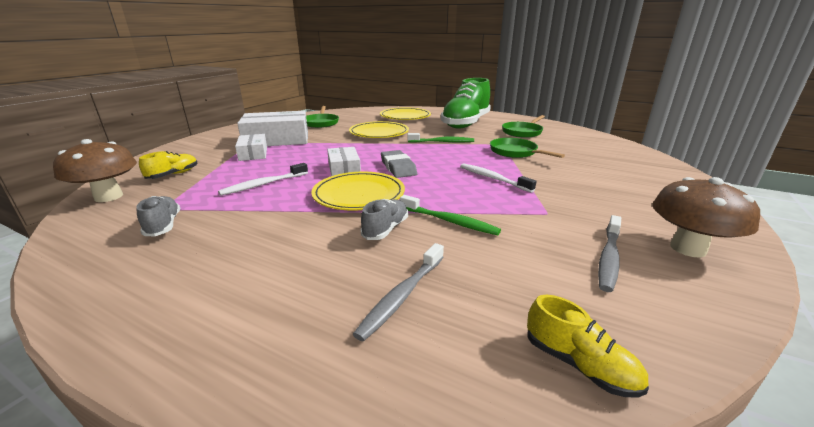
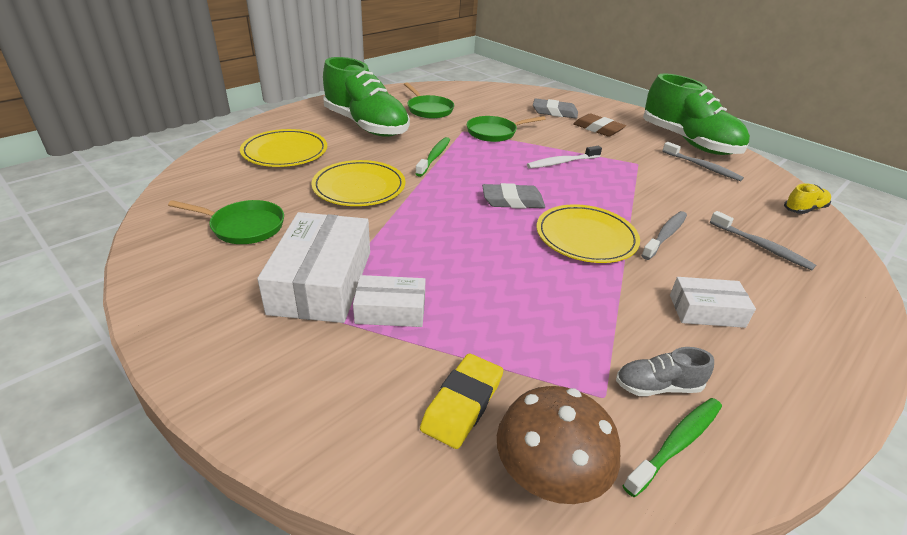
camera: 75 degrees left, 10 degrees up
(173, 175) = (462, 404): yellow shoe -> yellow eraser
(264, 184) = (538, 301): white toothbrush -> none
(344, 169) = (504, 235): white box -> white box (706, 311)
(385, 229) = (665, 235): grey shoe -> grey toothbrush
(449, 221) = (650, 204): green toothbrush -> green toothbrush (676, 444)
(610, 190) = (598, 129): none -> brown eraser
(613, 168) = (554, 112): none -> grey eraser
(688, 248) = (688, 142): brown mushroom -> green shoe

